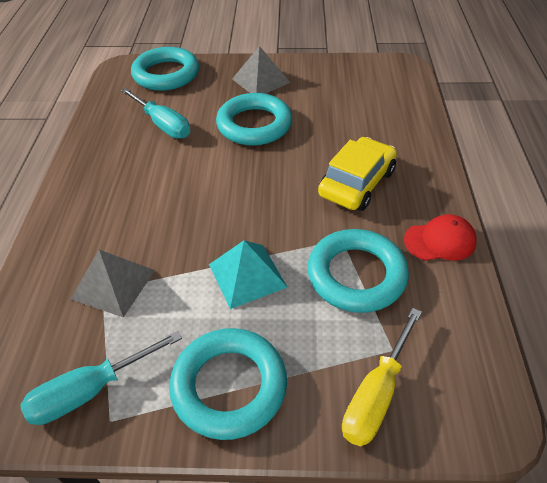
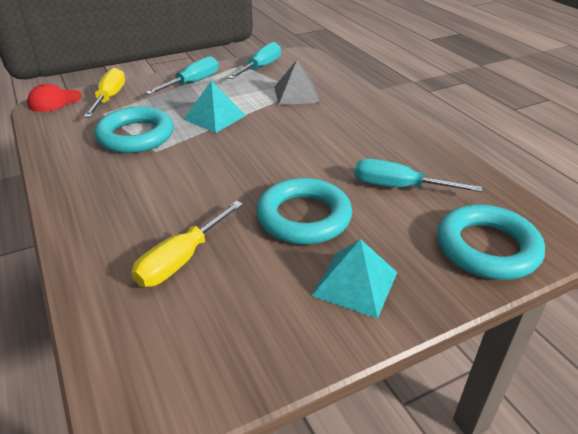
camera: 150 degrees right, 10 degrees down
(229, 386) = (192, 83): turquoise ring -> turquoise screwdriver
(261, 80) = (355, 283): grey pyramid -> turquoise pyramid
(356, 123) = (182, 259): none -> yellow screwdriver
(357, 183) = (156, 192): yellow car -> none
(440, 241) = (69, 171): red cap -> red cap (54, 101)

